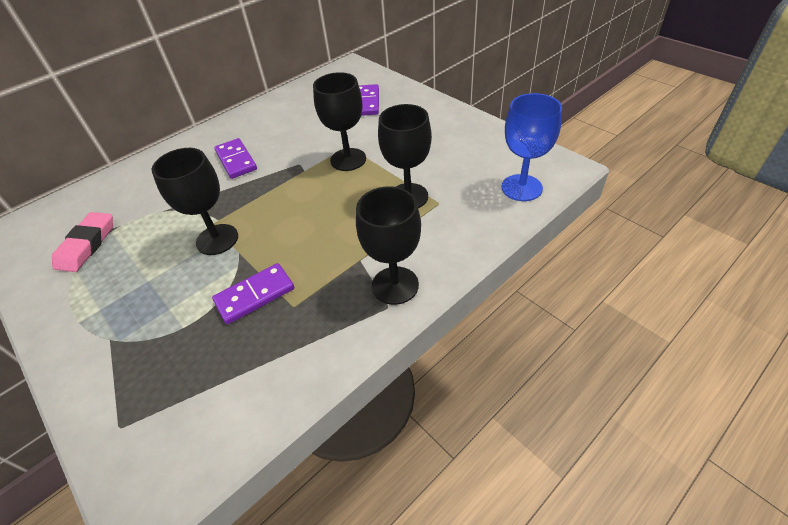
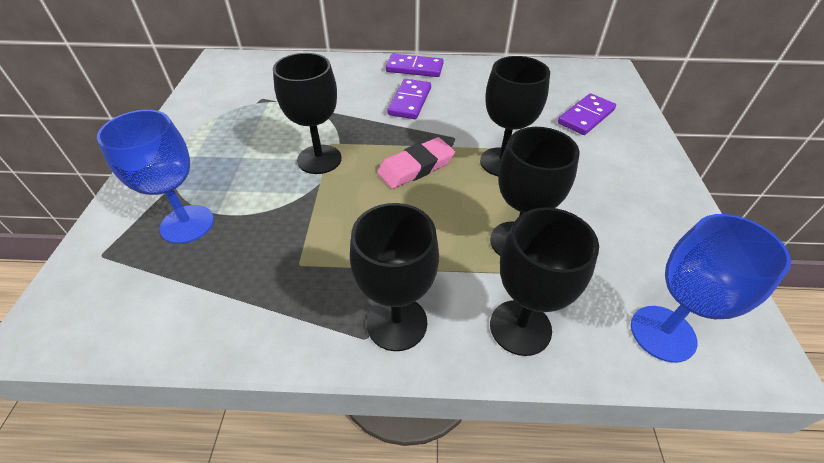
camera: 40 degrees right, 0 degrees up
(87, 245) = (244, 102): pink eraser -> pink eraser (416, 167)
(167, 351) = (187, 224): none -> blue goblet
(255, 295) = (287, 229): purple domino -> purple domino (414, 68)
(459, 235) = (520, 327): none -> black goblet

